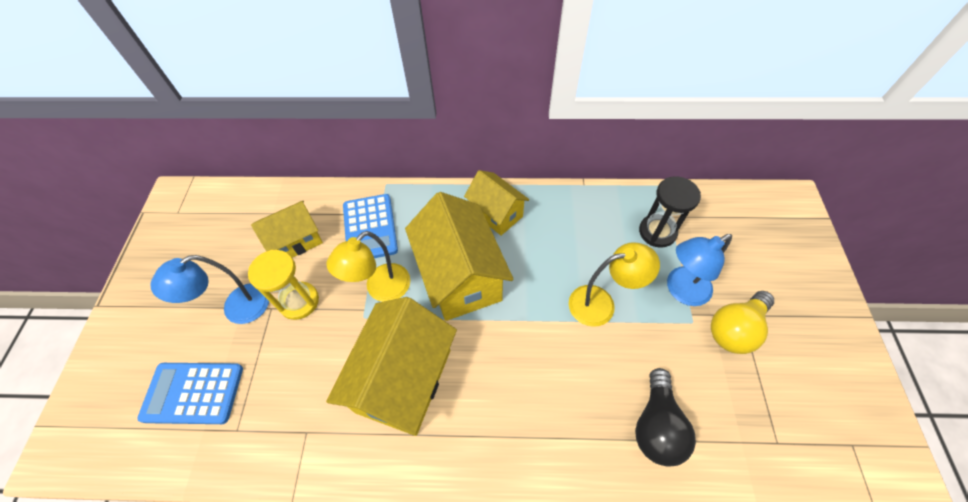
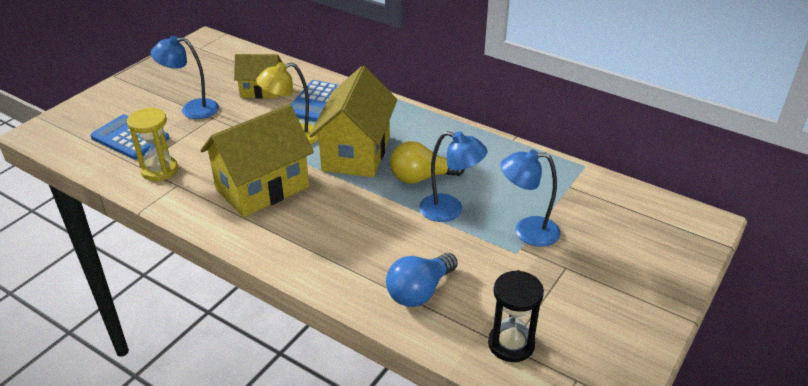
camera: 30 degrees right, 20 degrees down
(299, 301) = (233, 121): yellow hourglass -> yellow hourglass (159, 170)
(496, 213) = (421, 129): yellow house -> none
(601, 303) = (450, 210): yellow lamp -> blue lamp
(656, 425) = (419, 291): black light bulb -> blue light bulb
(657, 232) = (546, 190): black hourglass -> black hourglass (511, 344)
(735, 329) = (549, 272): yellow light bulb -> yellow light bulb (421, 177)

